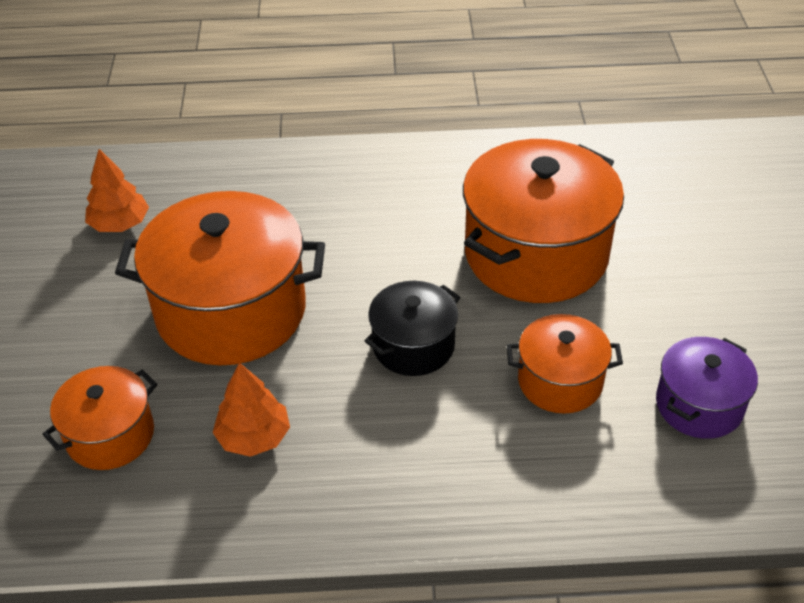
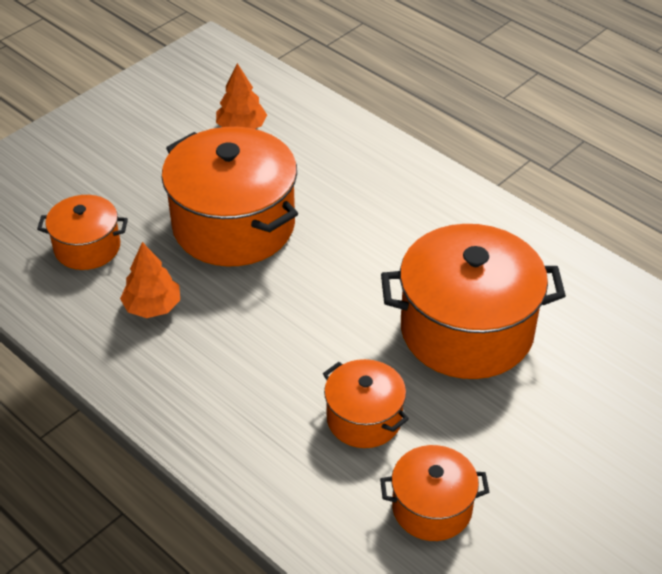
camera: 45 degrees right, 0 degrees up
(413, 346) = (307, 326): black pot -> none
(699, 405) = (432, 508): purple pot -> orange pot

